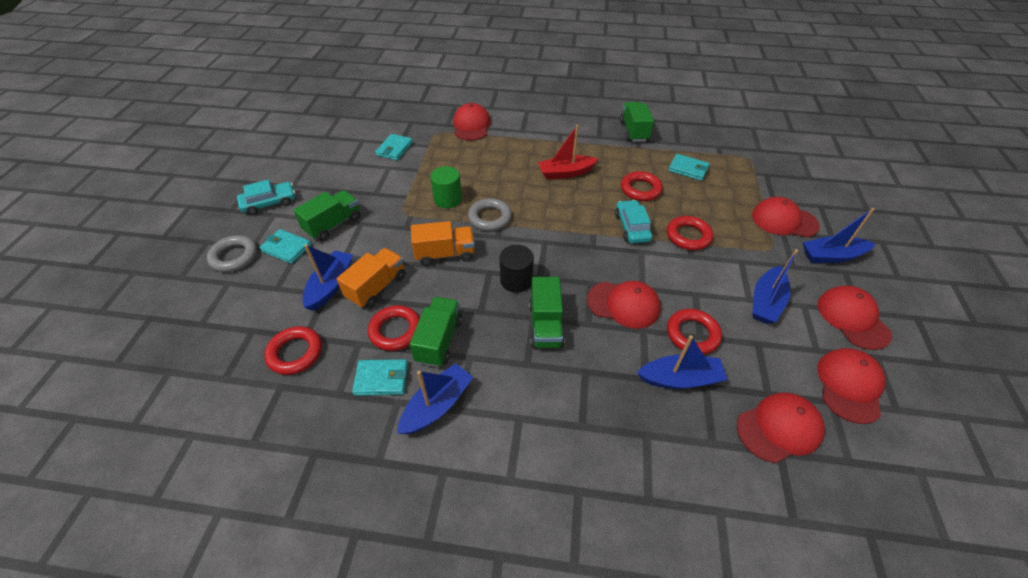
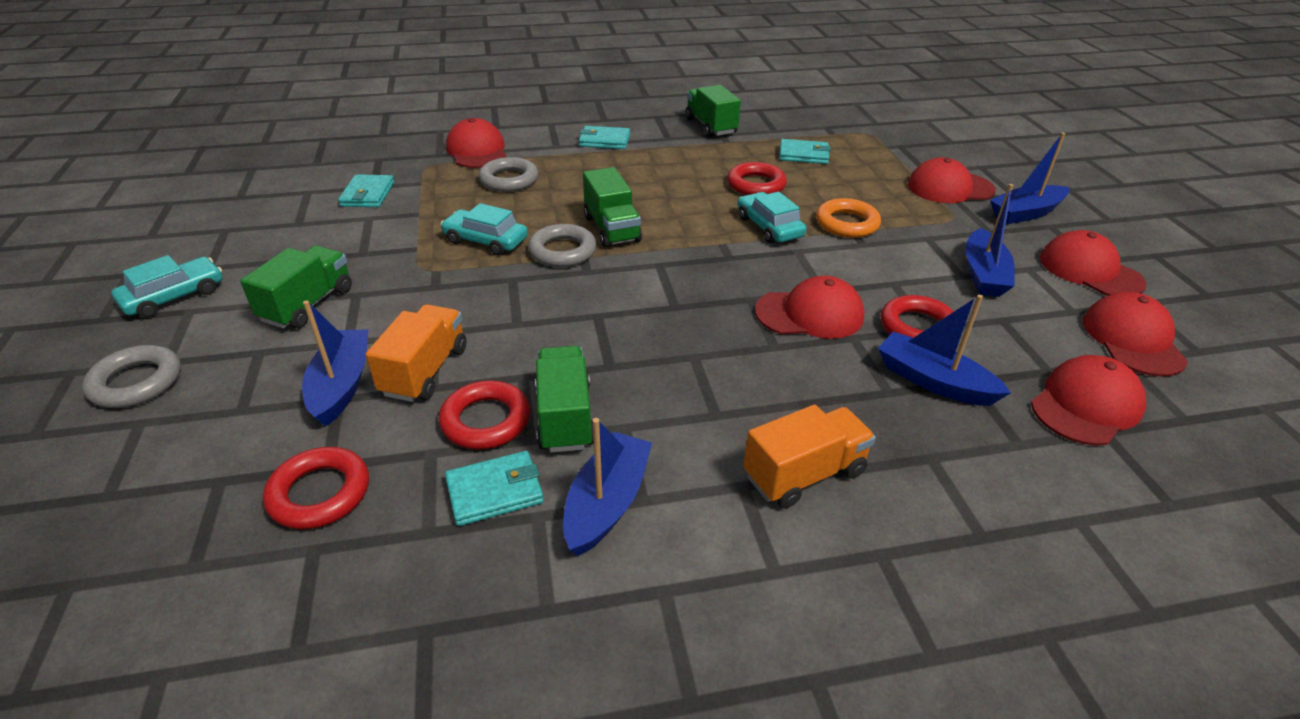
camera: 20 degrees left, 10 degrees down
(286, 248) = (235, 351): turquoise wallet -> turquoise wallet (604, 141)
(445, 254) = (517, 307): orange truck -> orange truck (804, 474)
(448, 199) = (486, 240): green cylinder -> turquoise car
(481, 153) = (509, 180): none -> grey ring
(516, 280) = (643, 317): black cylinder -> none
(545, 325) = (716, 361): green truck -> green truck (612, 229)
(565, 173) = (645, 183): red boat -> none
(680, 379) = (933, 381): blue boat -> blue boat turned 120 degrees counterclockwise
(688, 236) = (847, 223): red ring -> orange ring

